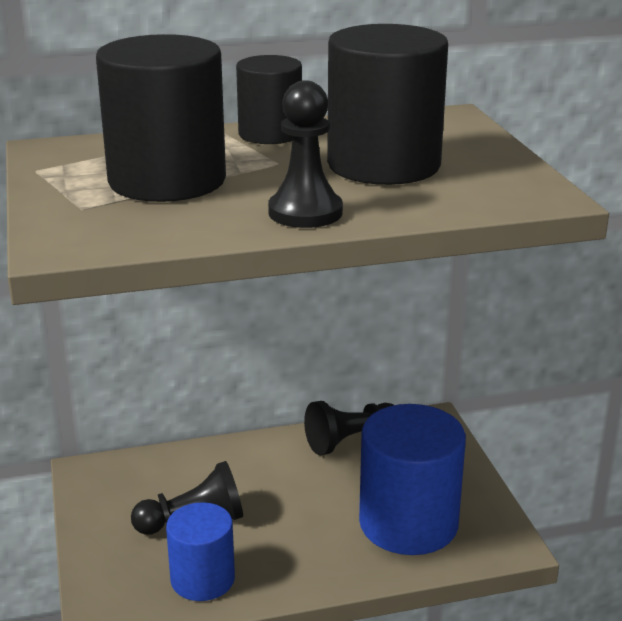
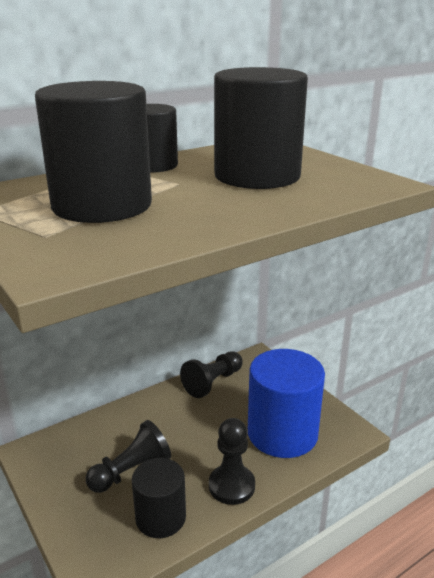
camera: 20 degrees left, 0 degrees up
(202, 579) = (160, 517): blue cylinder -> black cylinder
(305, 212) = (236, 214): black pawn -> black pawn (231, 486)

